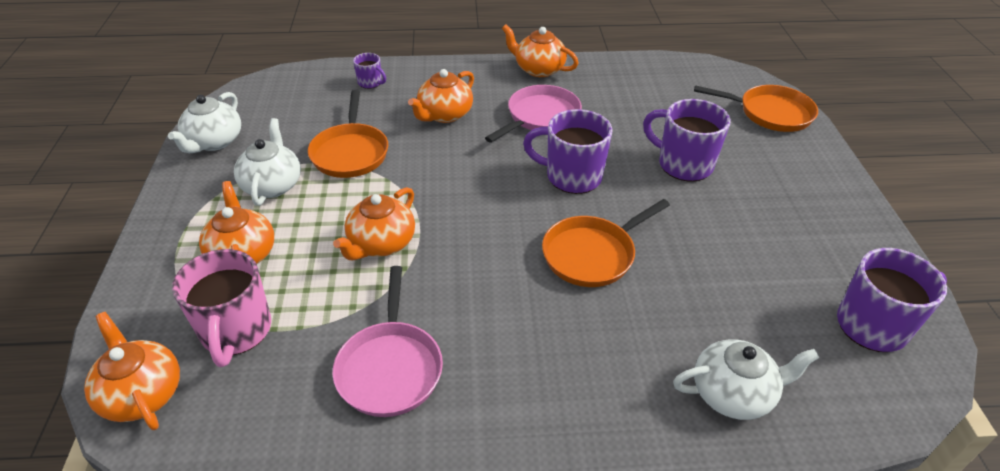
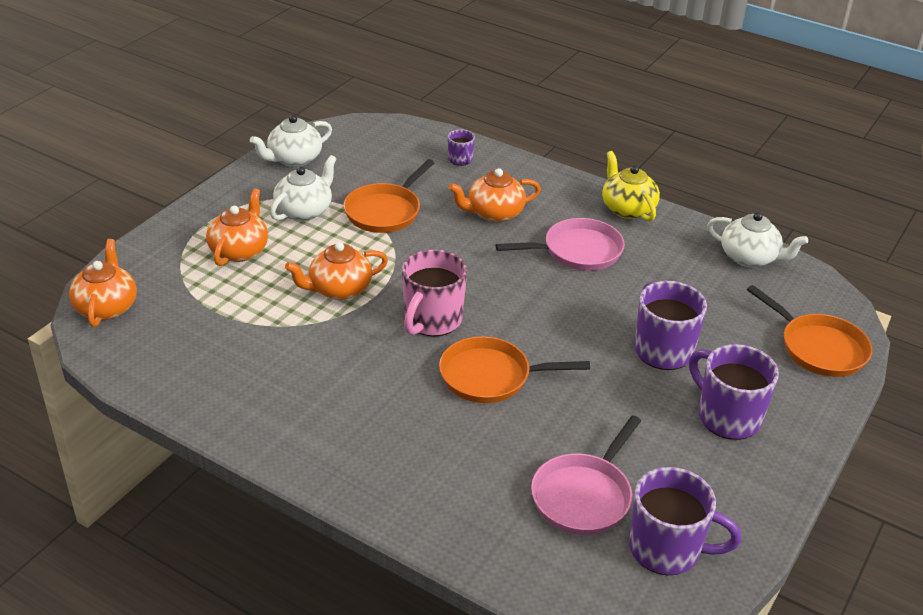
camera: 35 degrees right, 5 degrees down
(236, 331) = (190, 299): pink mug -> pink mug (432, 320)
(390, 367) = (262, 372): pink pan -> pink pan (584, 495)
(538, 69) = (627, 209): orange teapot -> yellow teapot
(572, 177) = (545, 312): purple mug -> purple mug (727, 417)
(733, 393) = (482, 521): white teapot -> white teapot (750, 258)

